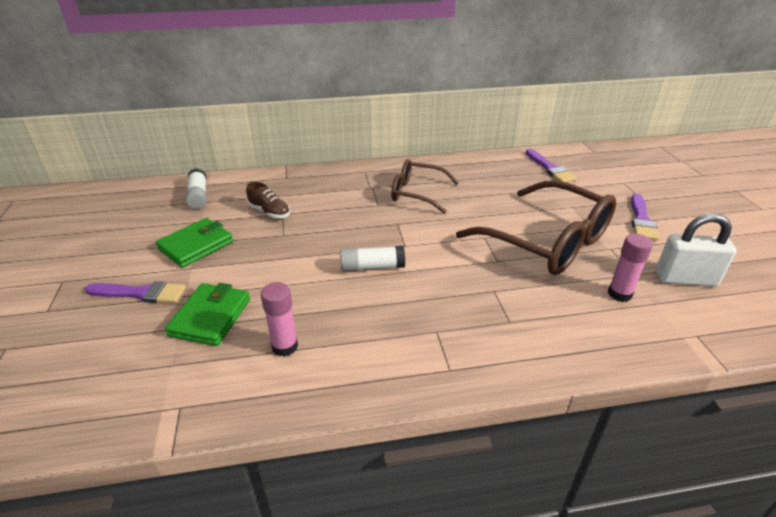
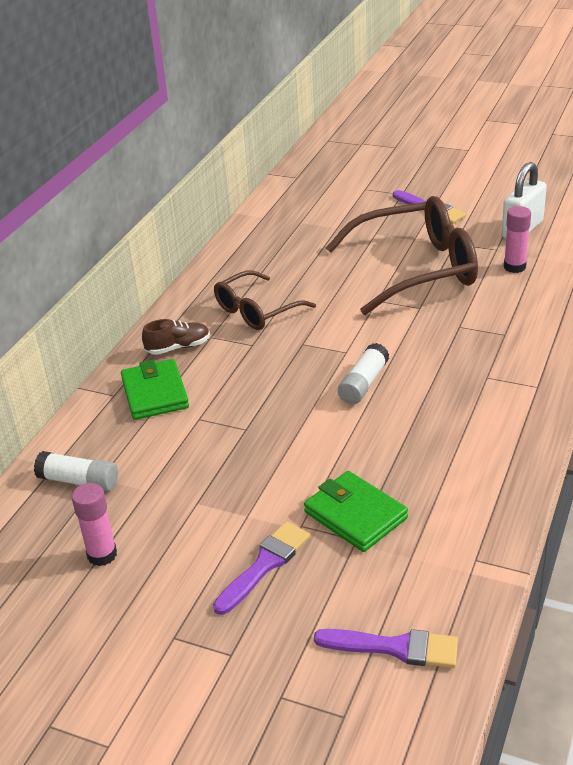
camera: 55 degrees left, 0 degrees up
(196, 245) = (203, 503): green wallet -> green wallet (155, 393)
(269, 212) = (185, 428): brown shoe -> brown shoe (178, 347)
(285, 346) = (440, 473): pink glue stick -> pink glue stick (102, 555)
(550, 168) = (298, 214): purple brush -> purple brush (395, 647)

